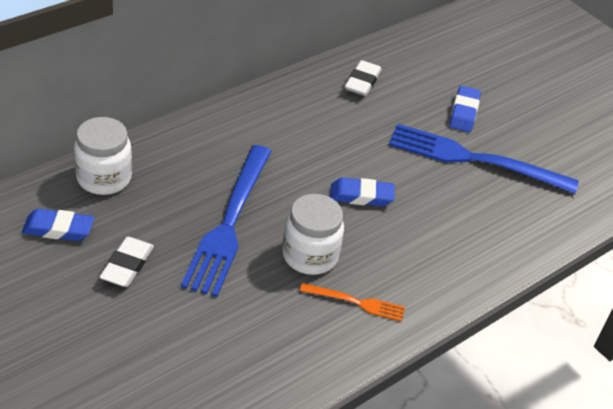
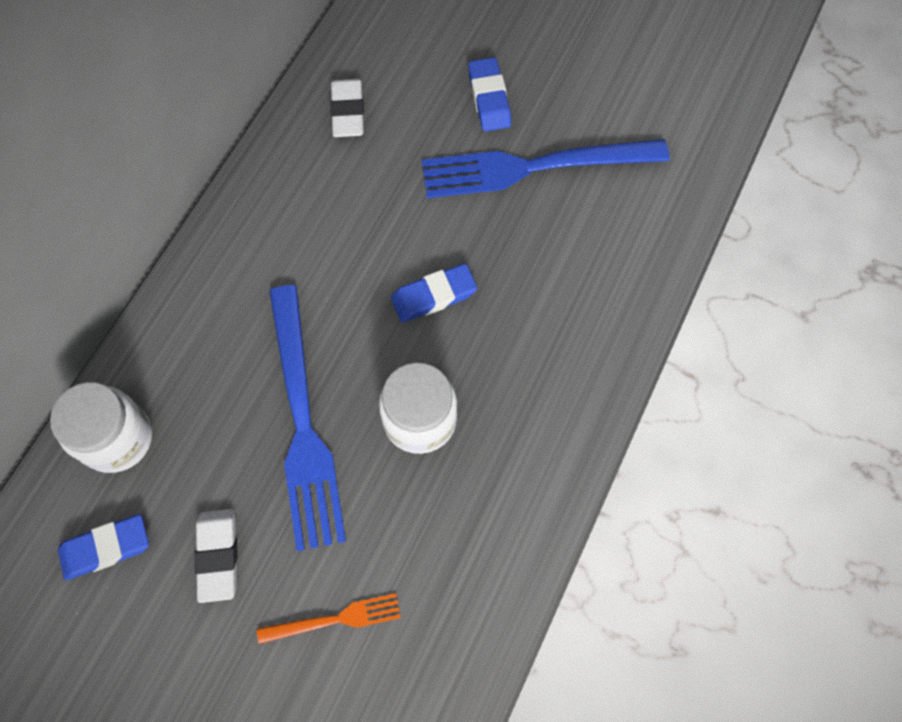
camera: 20 degrees left, 25 degrees up
(356, 302) = (504, 459): orange fork -> orange fork (335, 619)

